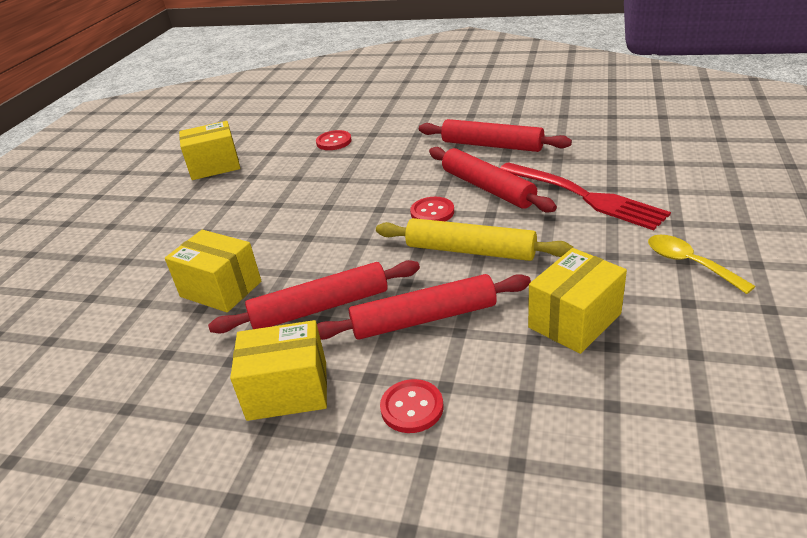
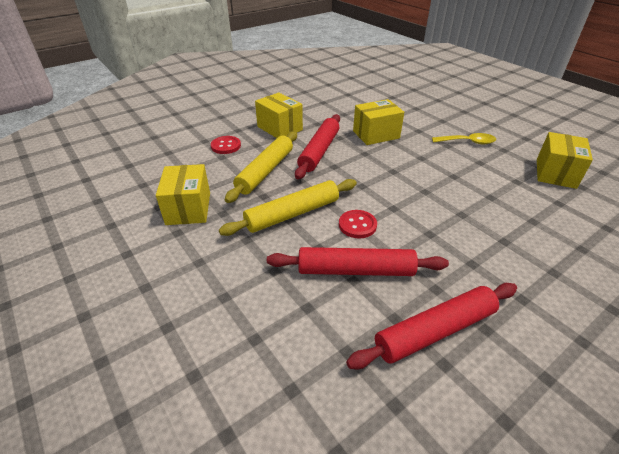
camera: 125 degrees right, 5 degrees up
(287, 390) = (279, 128): yellow box -> yellow box turned 75 degrees counterclockwise
(334, 142) = (554, 241): red button -> none
(424, 318) = (265, 171): red rolling pin -> yellow rolling pin
(583, 196) = (270, 310): red fork -> none
(689, 263) = (138, 286): yellow spoon -> yellow spoon (468, 142)

